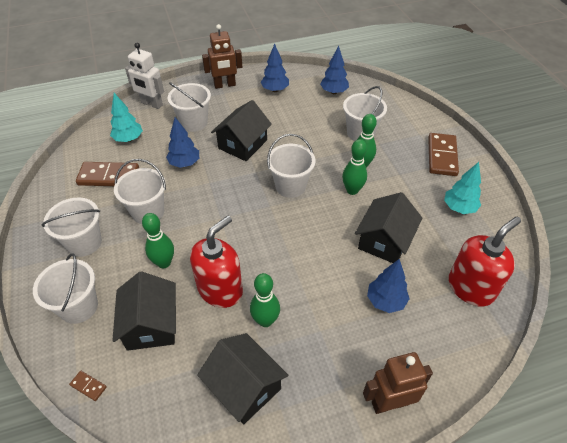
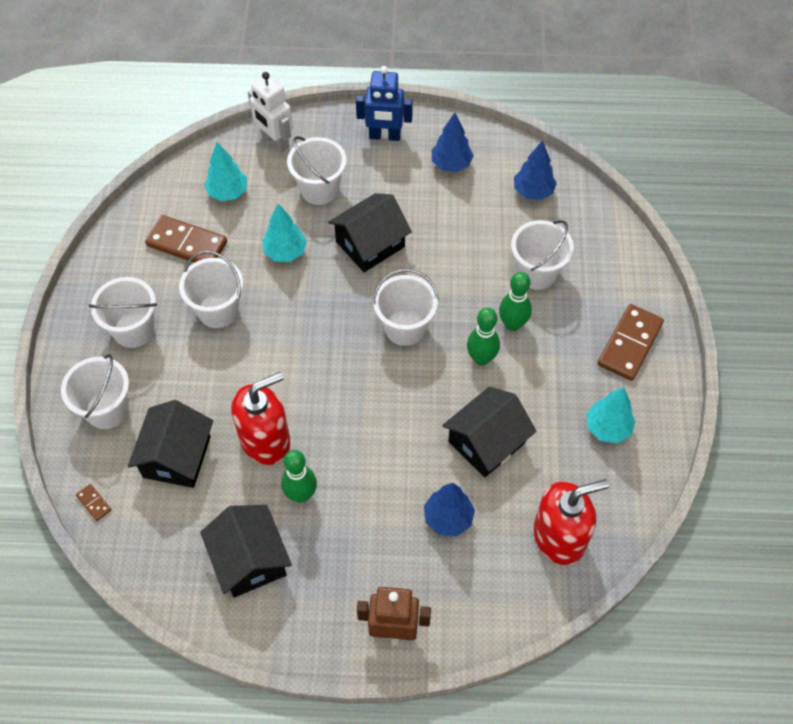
camera: 20 degrees right, 10 degrees up
(164, 263) = (214, 385): green bowling pin -> none
(185, 163) = (285, 252): blue tree -> turquoise tree
(225, 85) = (384, 136): brown robot -> blue robot

